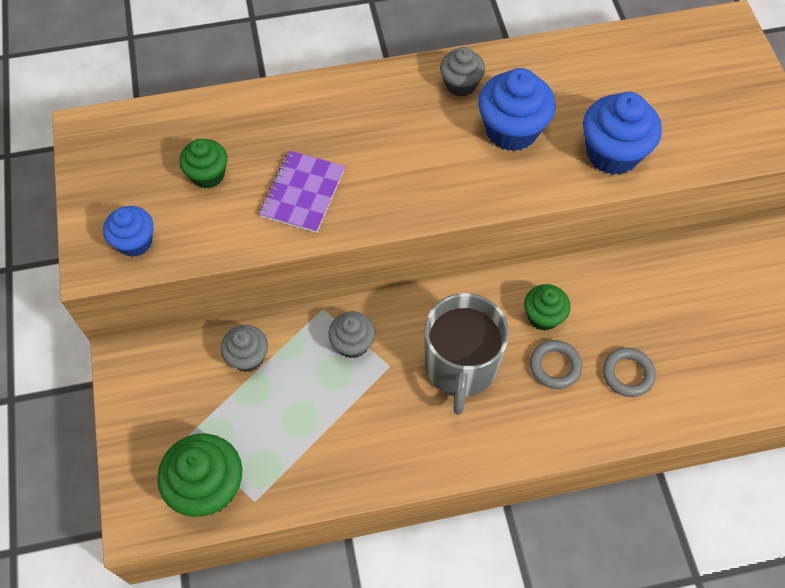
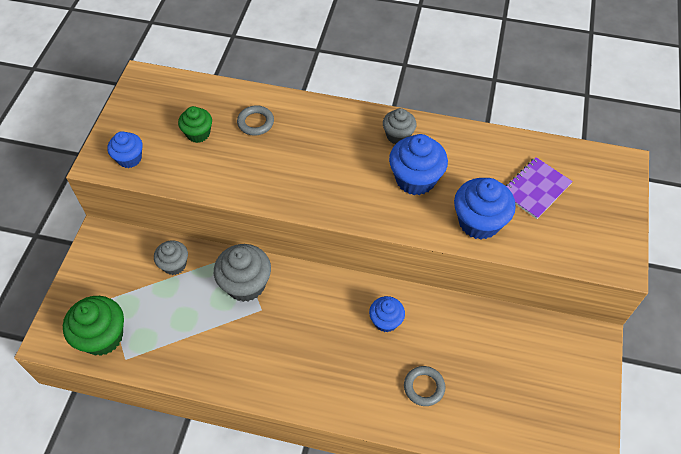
camera: 25 degrees right, 5 degrees down
(303, 193) = (250, 168): purple notebook -> purple notebook (535, 189)
(352, 343) = (245, 284): grey cupcake -> grey cupcake, size x1.63
(460, 366) = (308, 330): grey mug -> none
(543, 316) = (386, 321): green cupcake -> blue cupcake
(555, 366) = (374, 359): grey ring -> grey ring (255, 122)

